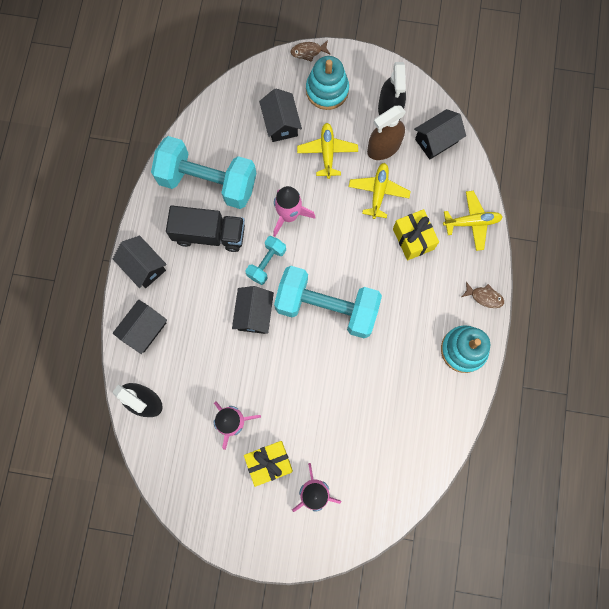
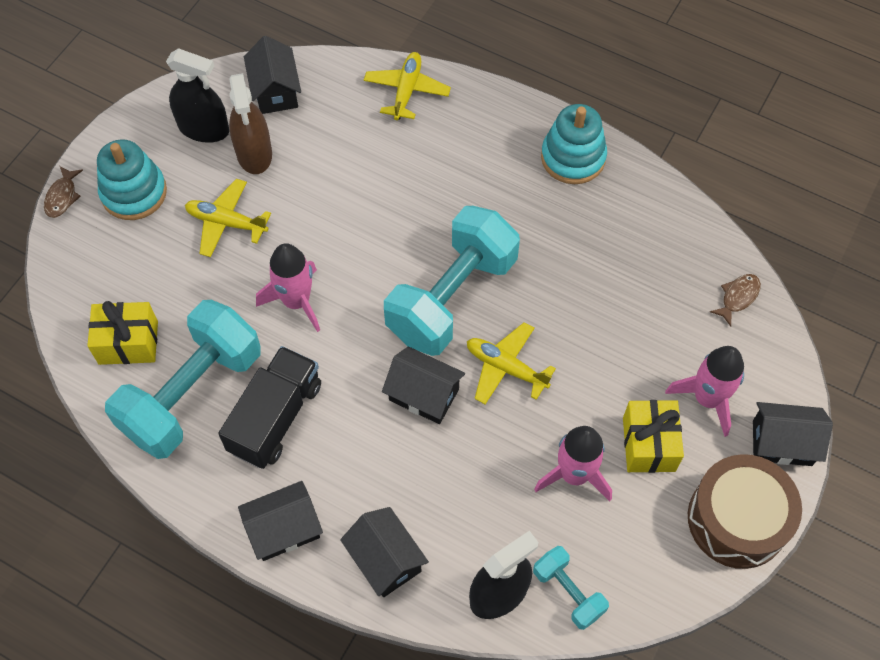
camera: 70 degrees left, 15 degrees down
(238, 532) = (737, 519): none -> brown drum
(266, 263) = (354, 354): turquoise dumbbell -> turquoise dumbbell (568, 592)
(281, 123) = (152, 267): black house -> black house (782, 443)
(378, 192) = (315, 181): yellow plane -> yellow plane (506, 368)
(413, 239) = (399, 163): yellow gift -> yellow gift (128, 342)
(484, 297) = (512, 111): brown fish -> brown fish (738, 297)

